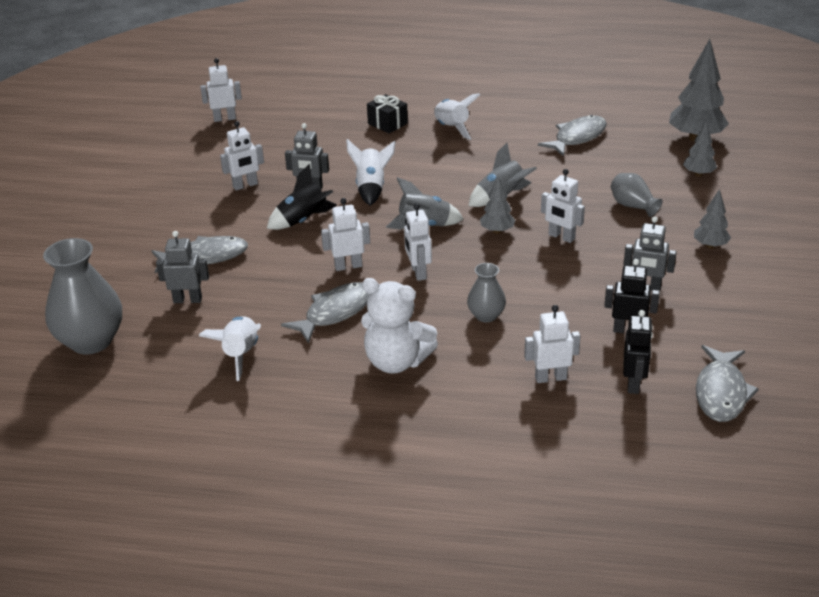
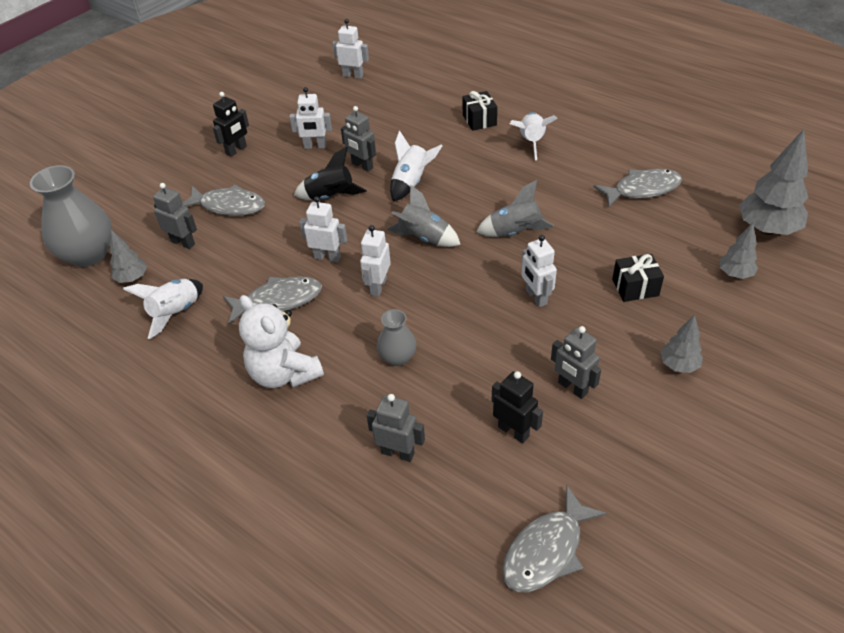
camera: 30 degrees right, 10 degrees up
(497, 231) = (482, 268): grey tree -> grey tree (132, 278)
(550, 378) = (398, 453): white robot -> grey robot
(633, 206) = (635, 287): grey vase -> black gift
(633, 383) = (469, 496): black robot -> black robot (236, 150)

